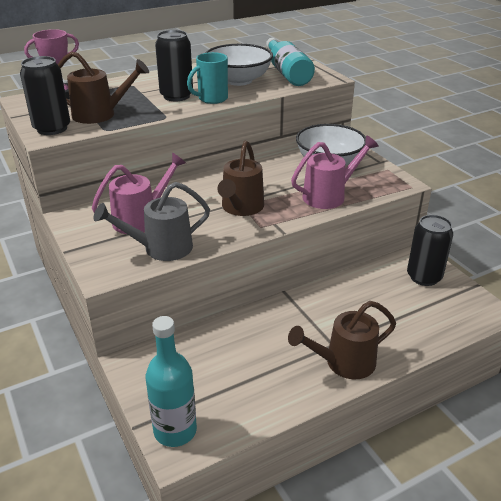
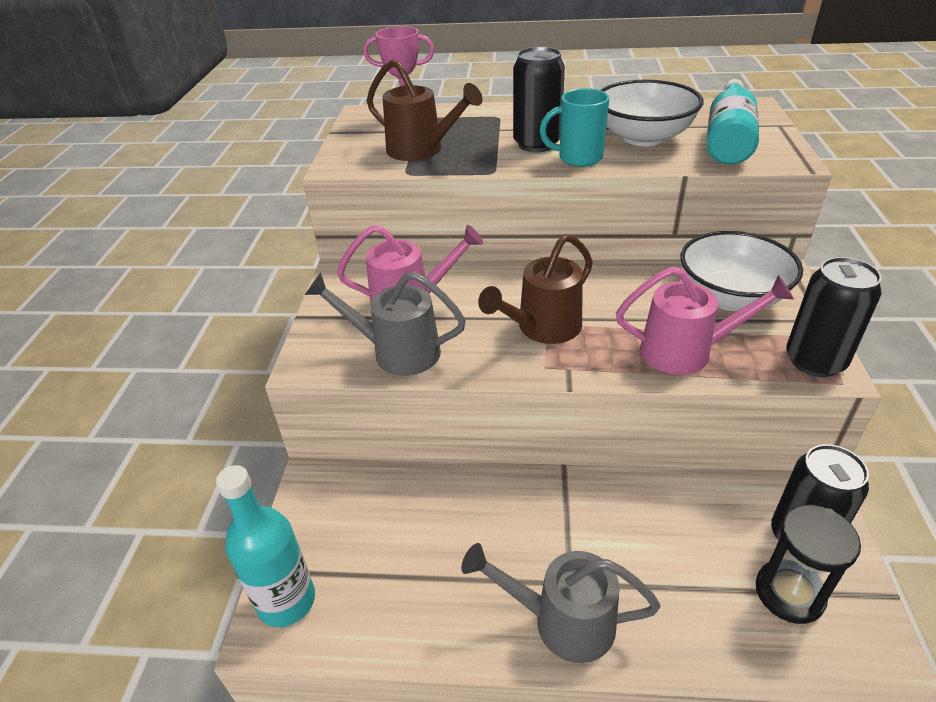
camera: 35 degrees right, 5 degrees up
(52, 128) = (353, 157): black can -> black can (814, 361)
(343, 363) = (561, 621): brown watering can -> grey watering can
(436, 302) = (789, 593): none -> black hourglass

